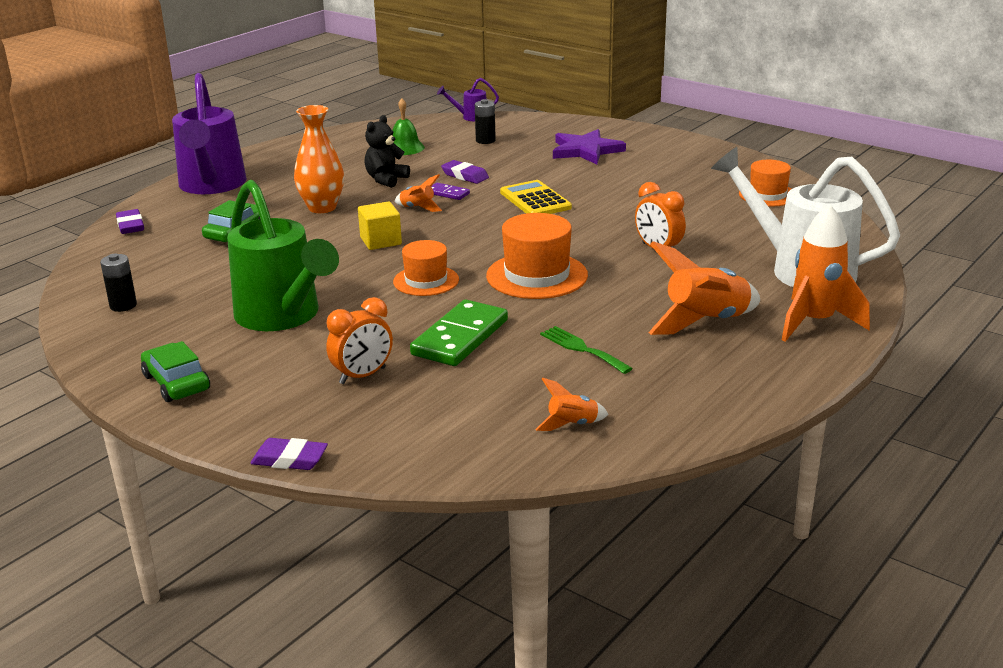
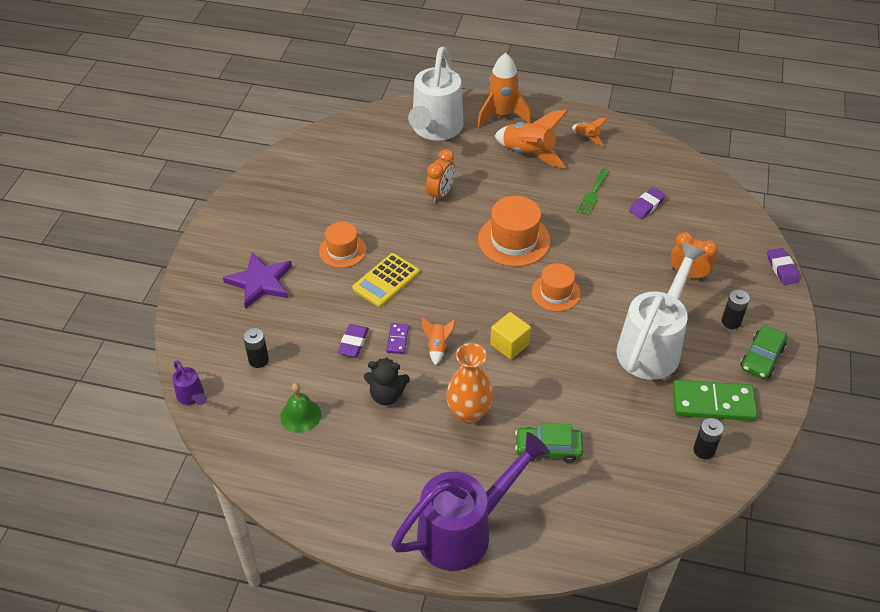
camera: 115 degrees left, 20 degrees up
(130, 226) = (581, 542): purple eraser -> purple eraser (647, 205)
(253, 380) = (731, 322): none -> black battery
(283, 317) = (652, 346): green watering can -> white watering can
(460, 337) = (616, 248): green domino -> green domino (713, 403)
(572, 425) = (669, 177): orange rocket -> orange rocket (587, 138)
(768, 195) = (318, 161): orange hat -> orange hat (342, 250)

